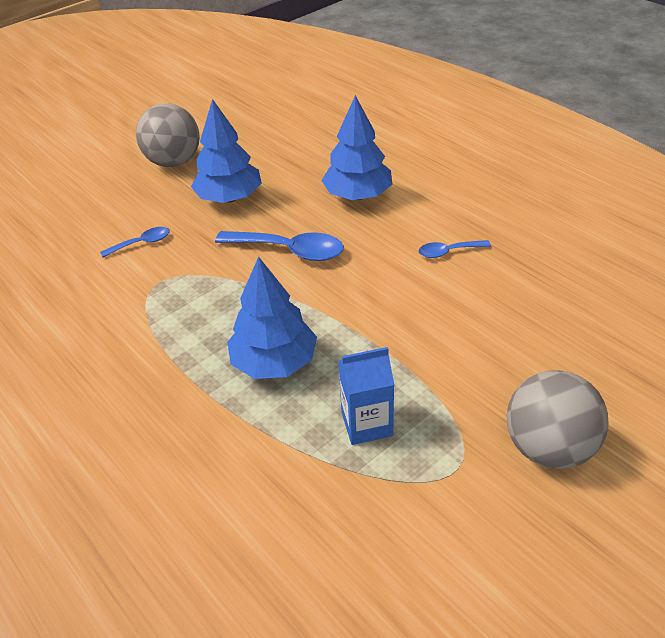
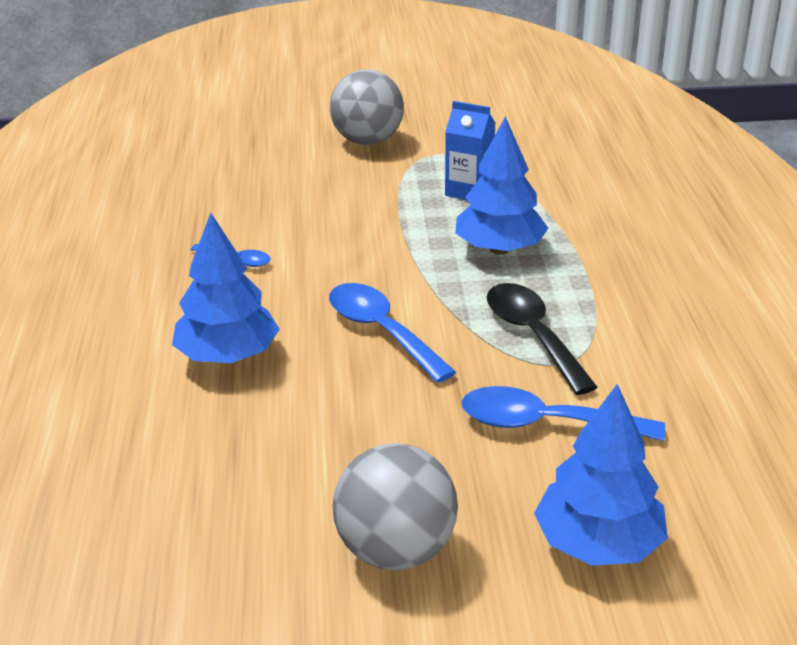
camera: 145 degrees left, 10 degrees down
(141, 243) = (545, 423): blue spoon -> blue spoon, size x1.84
(188, 295) = (533, 335): none -> black spoon
(229, 198) = (378, 434): blue tree -> blue tree (598, 544)

